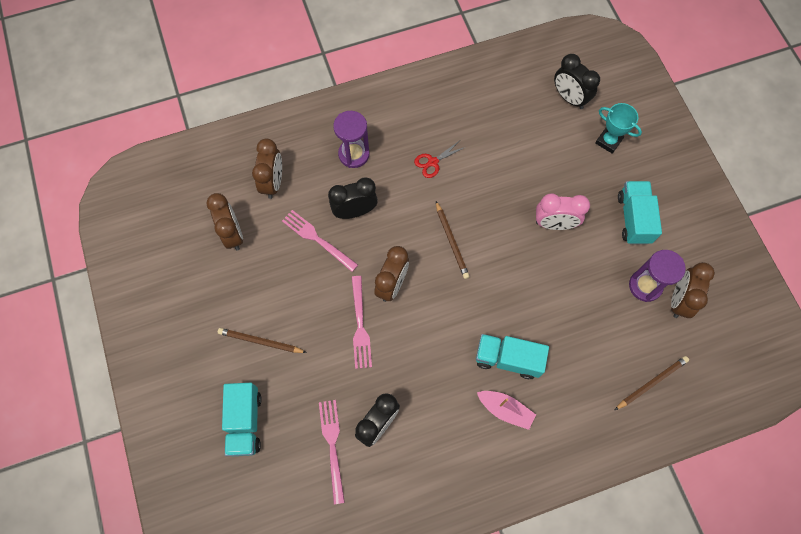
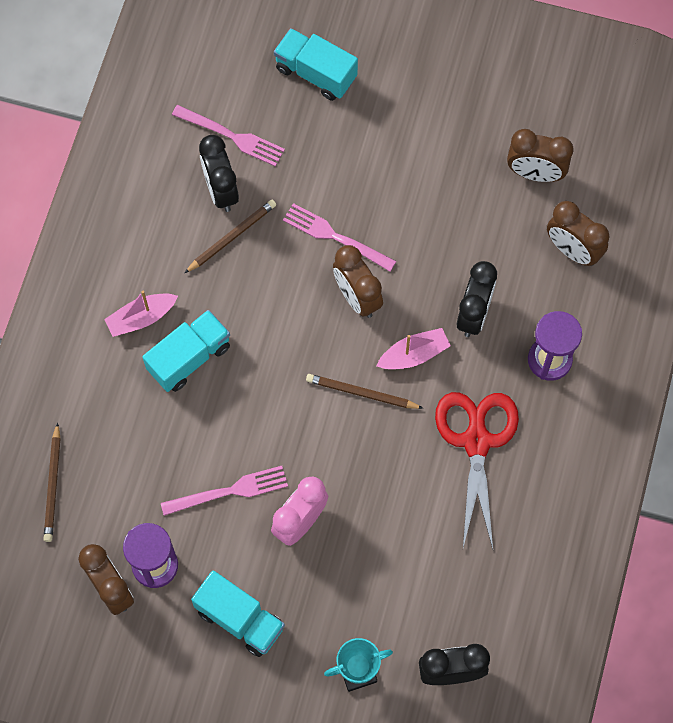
camera: 125 degrees right, 0 degrees up
(261, 341) = (389, 133): brown pencil -> brown pencil (231, 237)
(317, 239) = (467, 254): pink fork -> pink fork (230, 491)
(405, 228) = (413, 354): none -> pink boat
(433, 162) = (476, 441): red scissors -> red scissors, size x2.08

